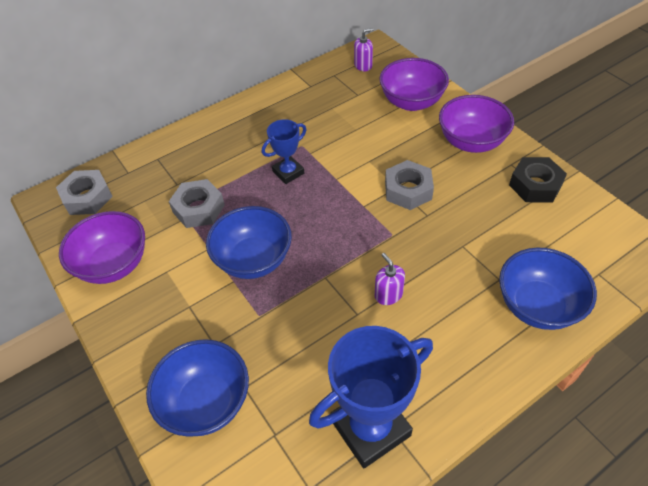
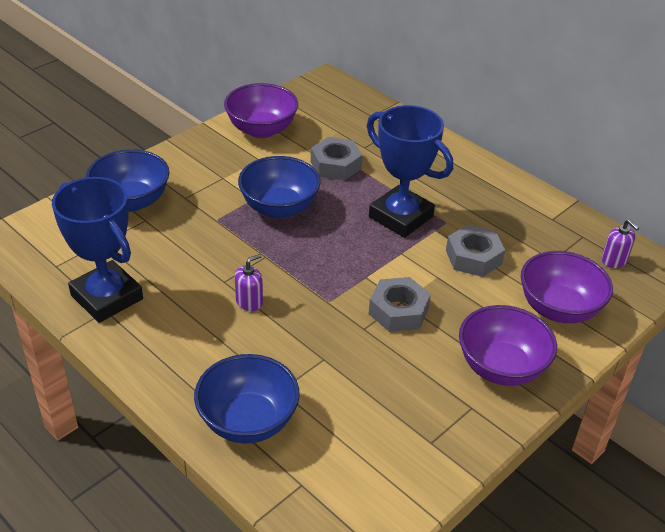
camera: 75 degrees right, 10 degrees down
(87, 197) = (334, 100): grey nut -> grey nut (473, 257)
(288, 172) = (401, 217): blue trophy -> blue trophy, size x1.81
(535, 185) = (439, 430): black nut -> none

